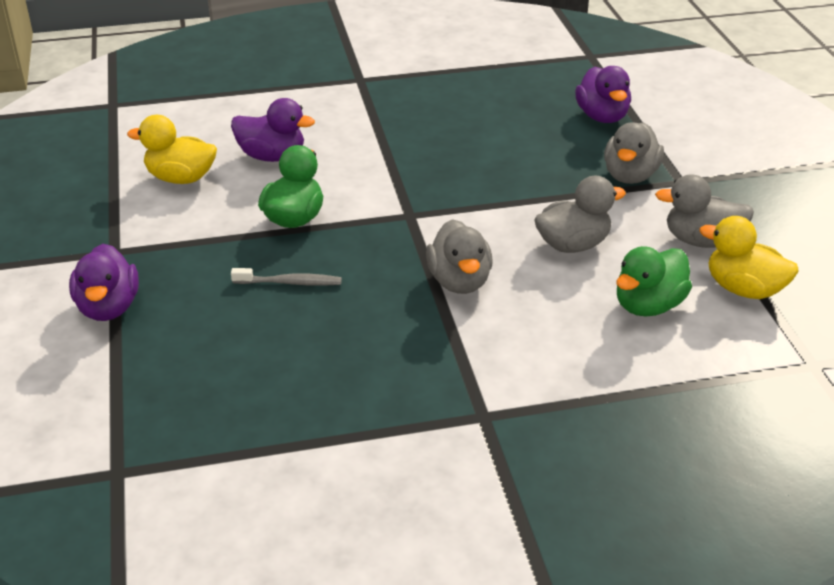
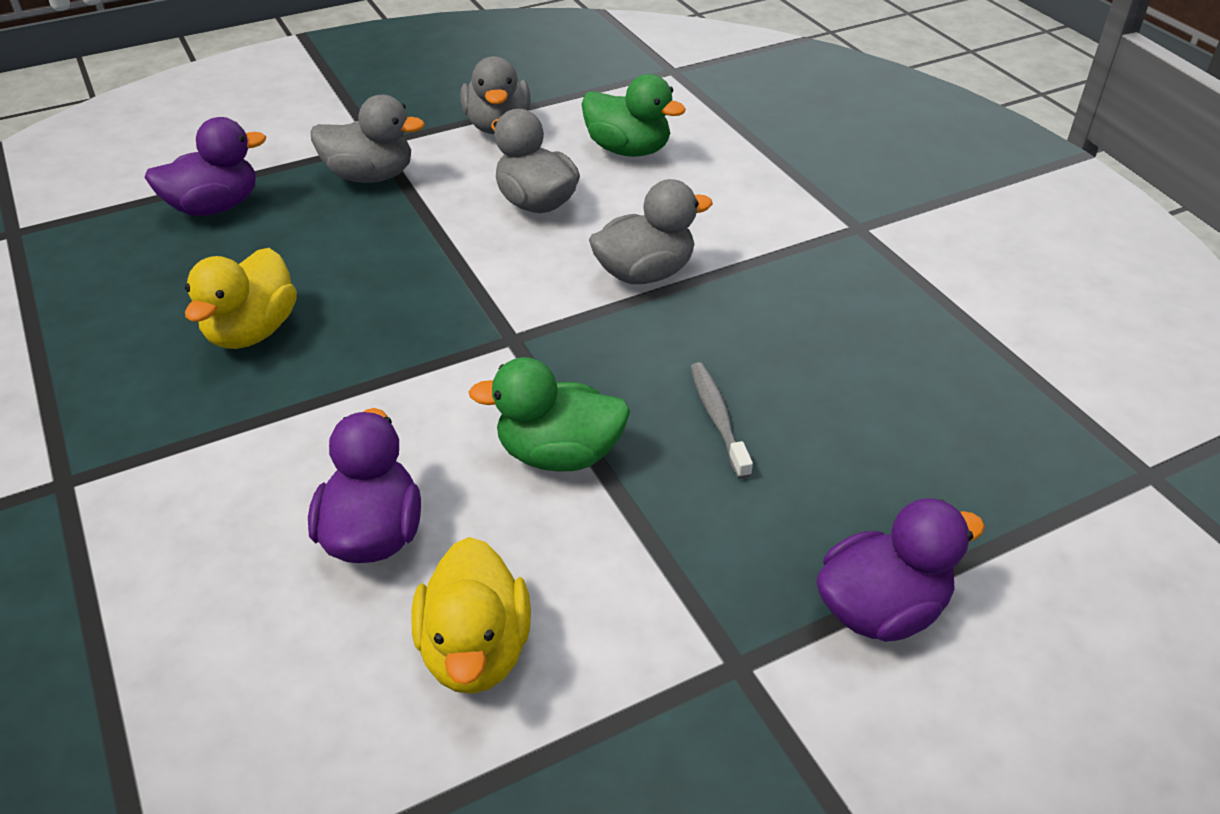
camera: 105 degrees left, 5 degrees up
(743, 289) = (575, 102): yellow duck -> yellow duck (252, 331)

